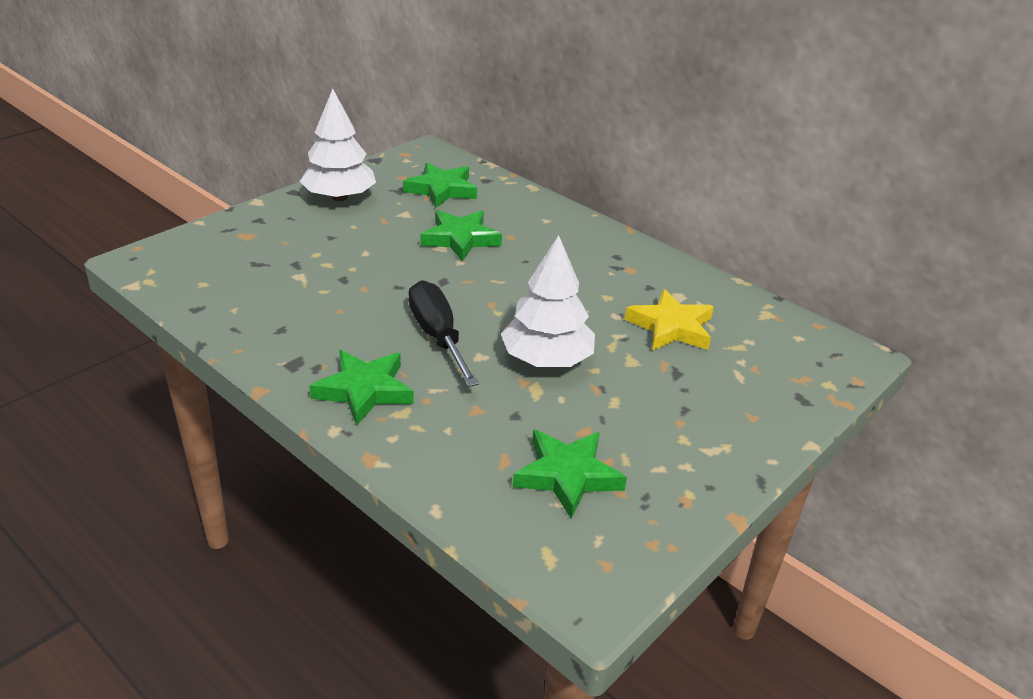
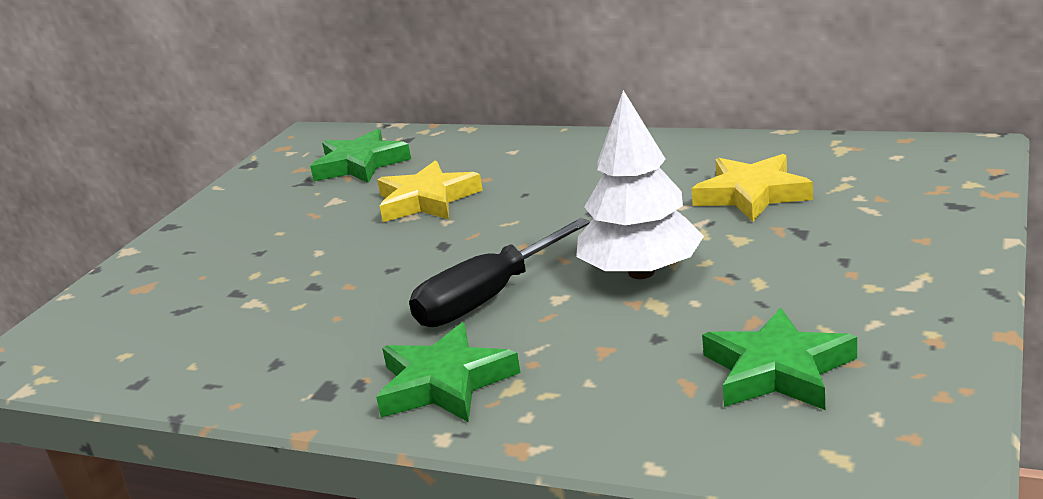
camera: 15 degrees left, 10 degrees down
(339, 197) = (236, 212): white tree -> none
(438, 337) = (488, 298): black screwdriver -> black screwdriver turned 90 degrees counterclockwise
(460, 239) = (426, 200): green star -> yellow star

